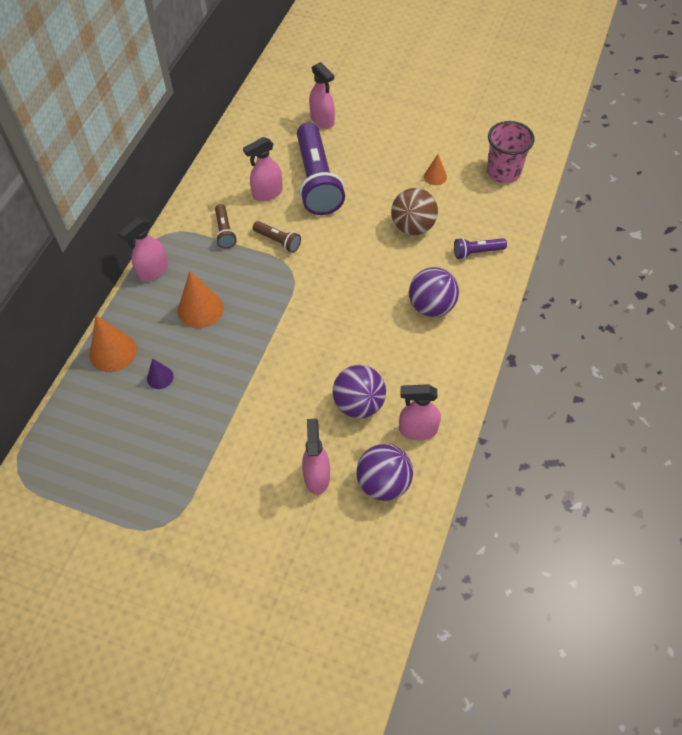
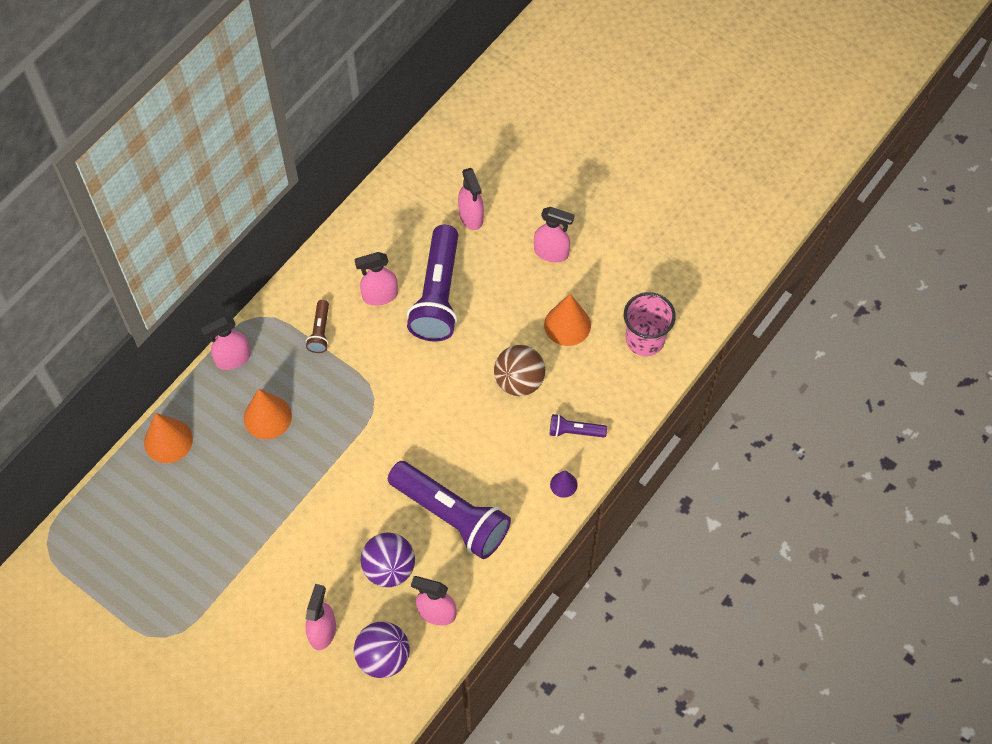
camera: 15 degrees right, 5 degrees up
(160, 377) = (206, 482): purple cone -> purple cone (563, 484)
(278, 241) = (371, 359): brown flashlight -> none
(398, 345) = (451, 516): none -> purple flashlight
(399, 130) = (551, 253): none -> pink spray bottle
(431, 306) = (502, 481): purple ball -> none
(435, 176) = (567, 325): orange cone -> orange cone, size x1.80

